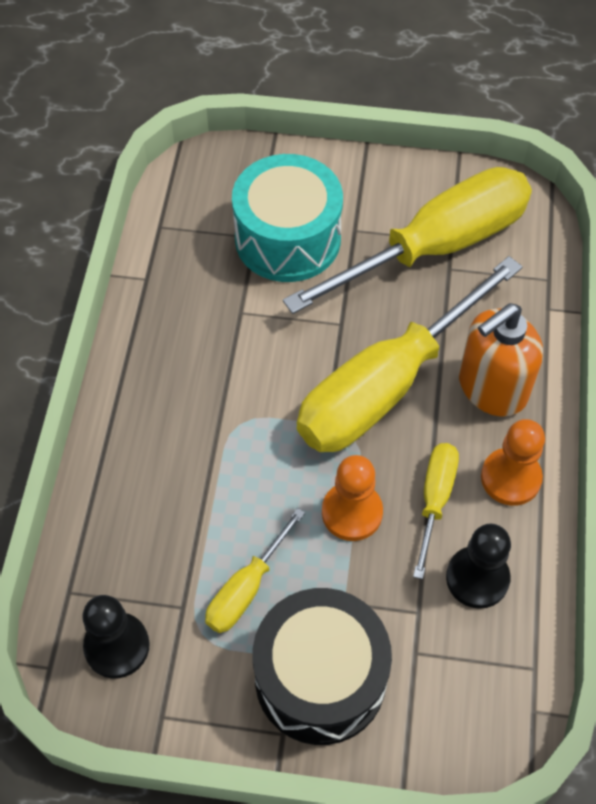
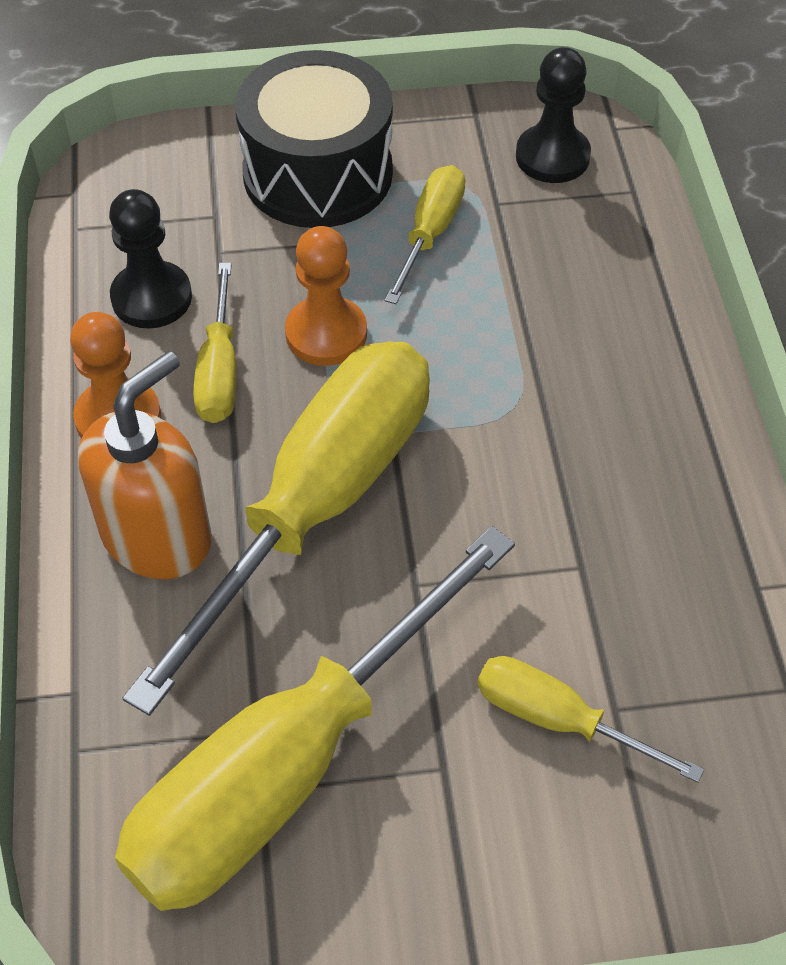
camera: 165 degrees right, 5 degrees down
(287, 238) = (557, 719): turquoise drum -> yellow screwdriver

